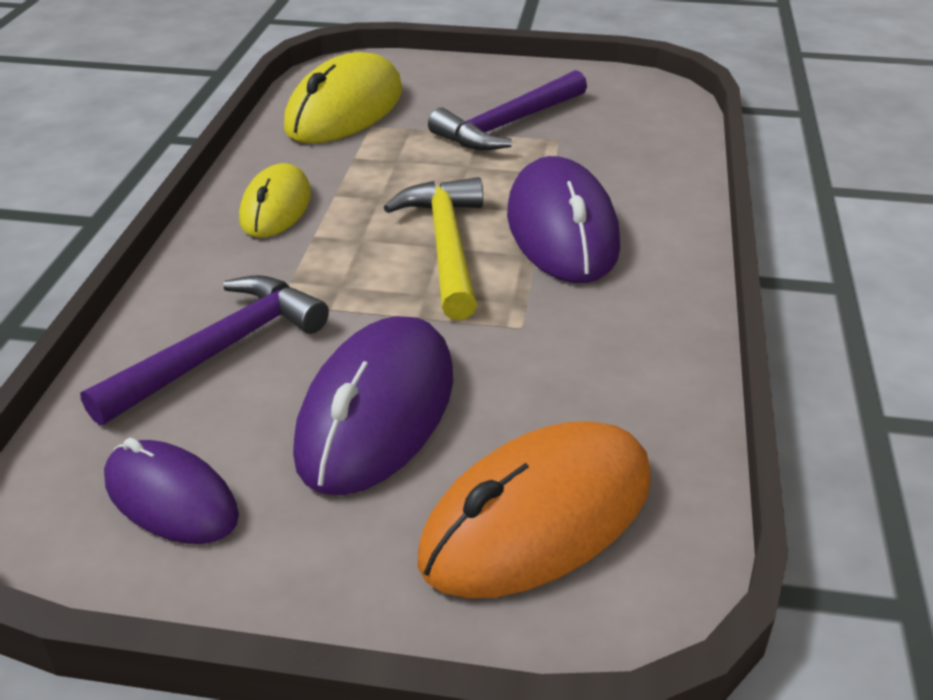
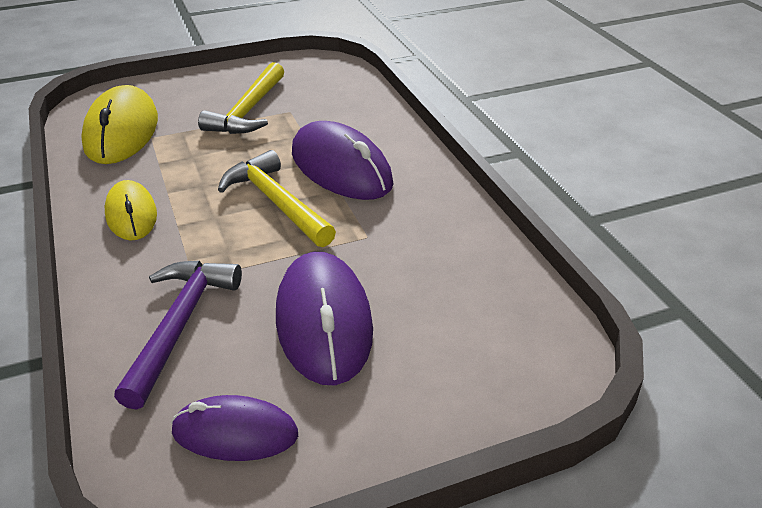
camera: 30 degrees left, 0 degrees up
(508, 125) = (248, 111): purple hammer -> yellow hammer
(538, 518) = (472, 343): orange mouse -> none

